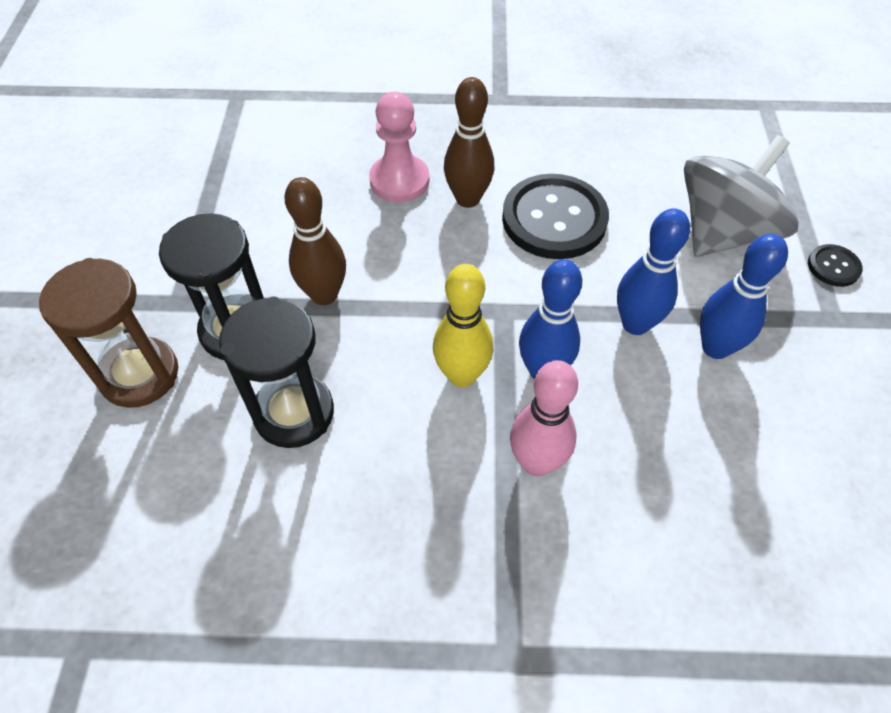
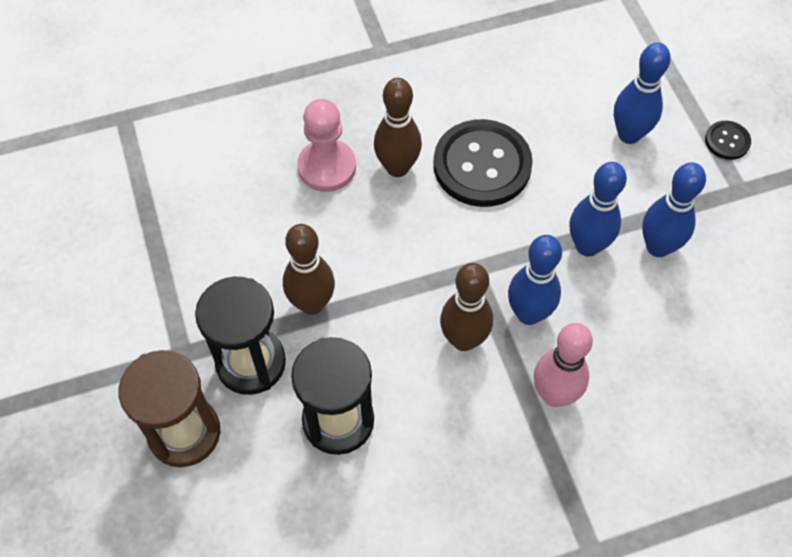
camera: 20 degrees left, 5 degrees up
(462, 375) = (463, 339): yellow bowling pin -> brown bowling pin
(723, 232) = (629, 134): grey spinning top -> blue bowling pin

